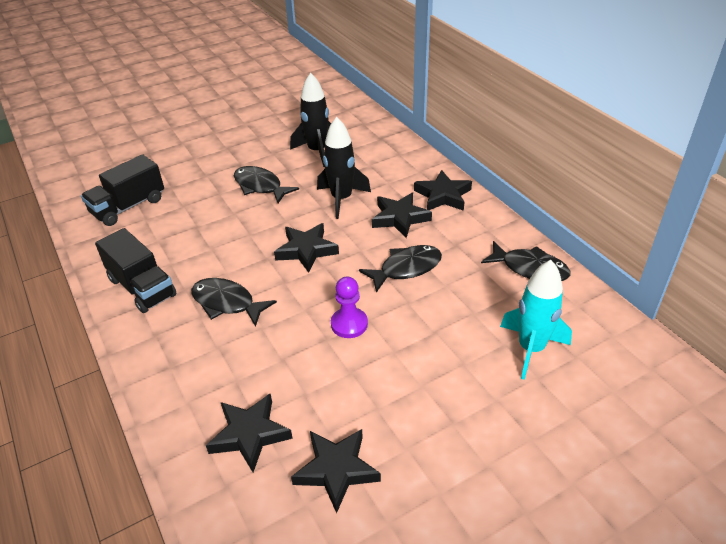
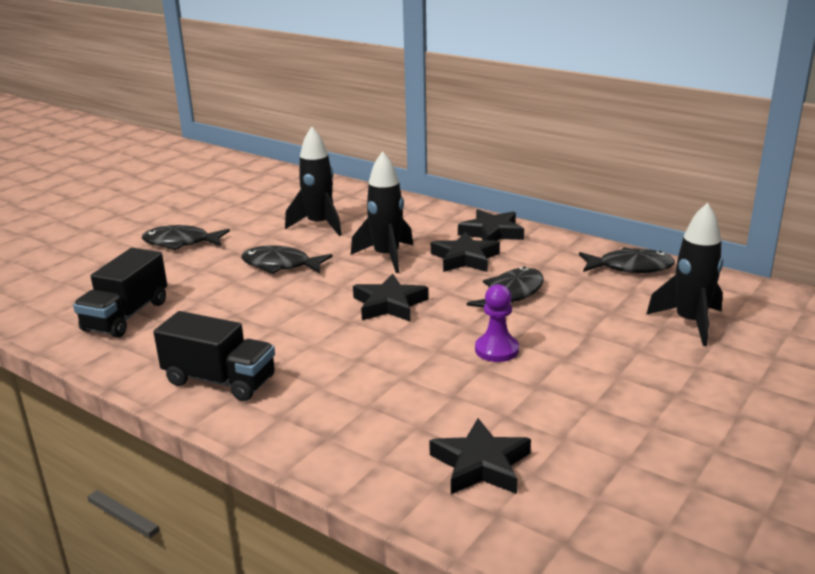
camera: 25 degrees left, 15 degrees down
(227, 303) = (341, 368): black fish -> black fish (181, 243)
(336, 470) = (601, 463): black star -> none
(531, 349) = (690, 323): turquoise rocket -> black rocket

